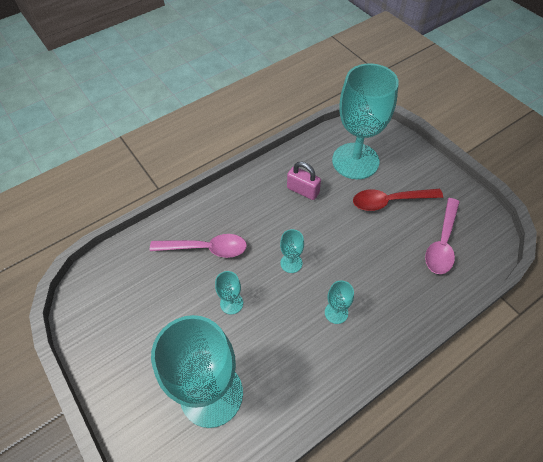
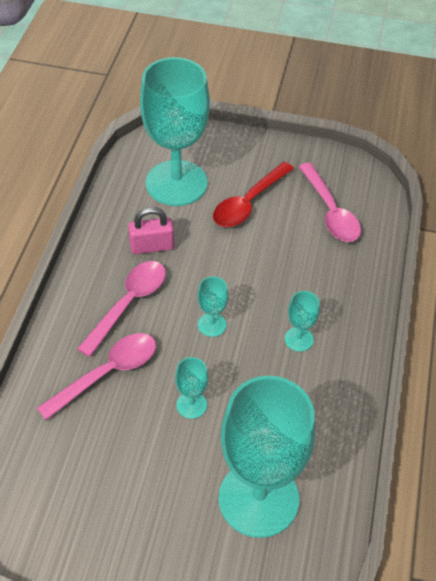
camera: 45 degrees left, 5 degrees down
(256, 216) = (128, 304): none -> pink spoon

